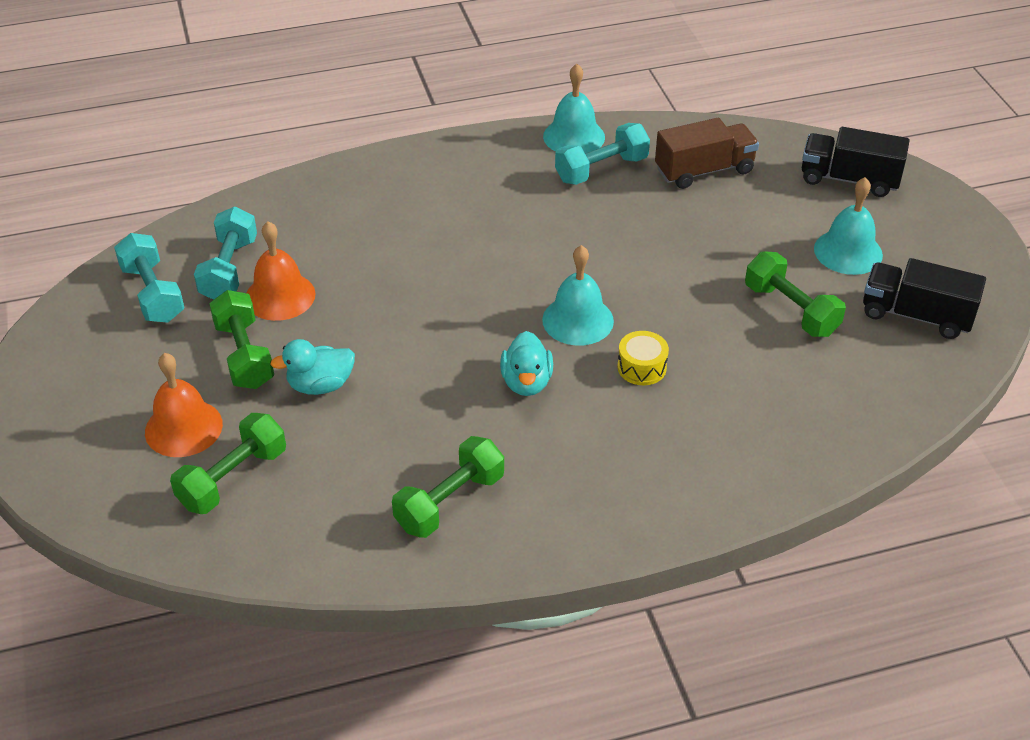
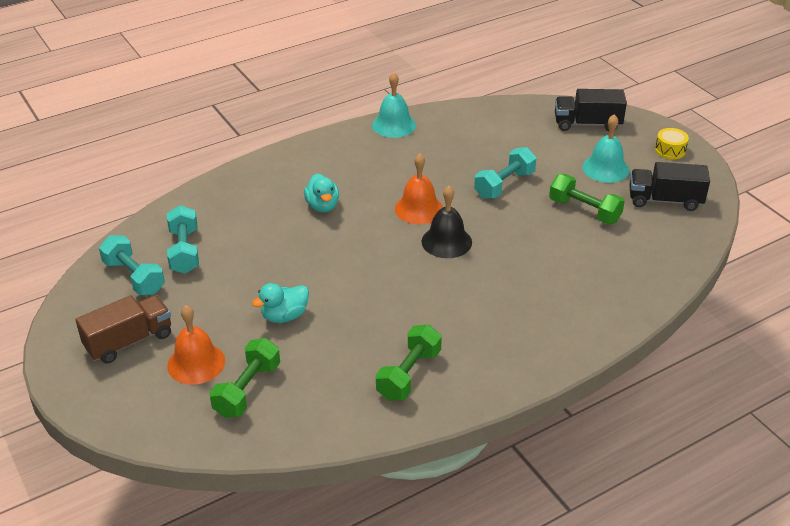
camera: 15 degrees left, 5 degrees down
(244, 355) = (220, 306): green dumbbell -> none
(280, 296) = (230, 262): orange bell -> orange bell (419, 209)
(526, 382) = (429, 287): turquoise duck -> turquoise duck (322, 206)
(578, 320) = (446, 241): turquoise bell -> black bell
(601, 169) = (421, 143): turquoise dumbbell -> turquoise dumbbell (504, 185)
(641, 367) = (502, 264): yellow drum -> yellow drum (670, 150)
(704, 170) = (491, 133): brown truck -> brown truck (129, 341)

